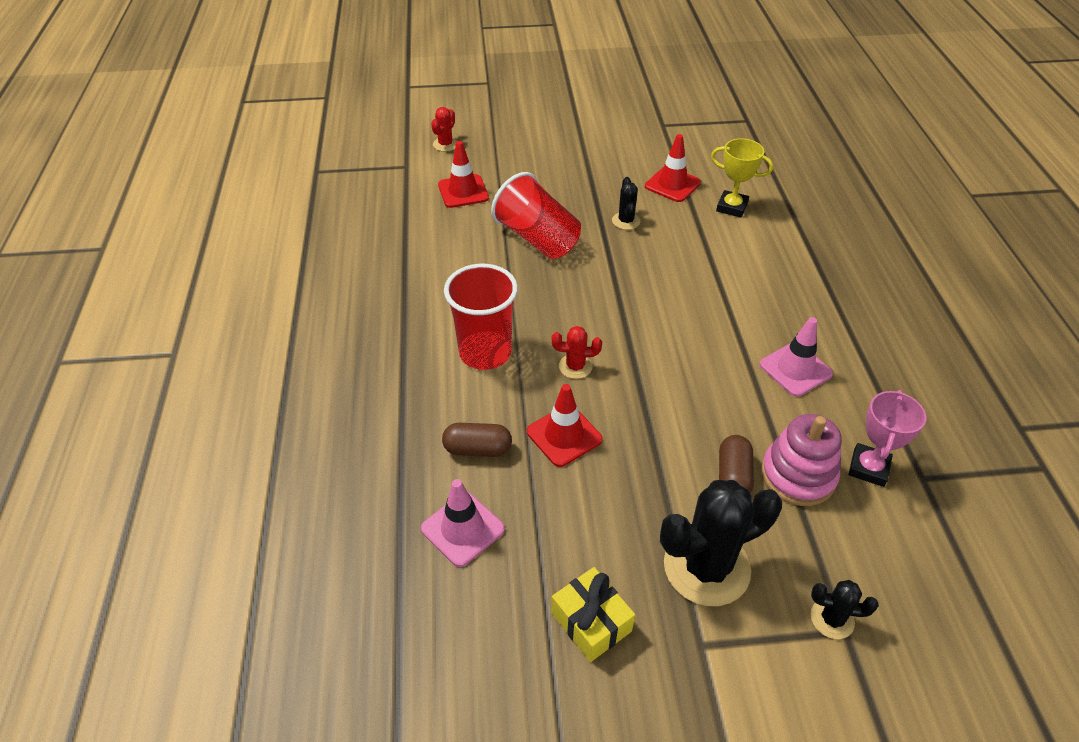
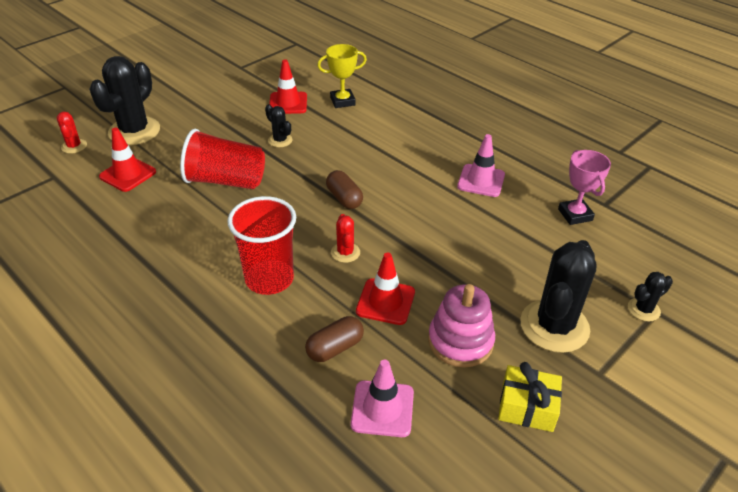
camera: 40 degrees left, 5 degrees down
(505, 151) = (134, 131): none -> black cactus
(575, 366) = (345, 252): red cactus -> red cactus turned 60 degrees counterclockwise
(733, 476) = (512, 263): brown capsule -> brown capsule (344, 198)
(798, 475) = (545, 241): pink stacking toy -> pink stacking toy (460, 341)

